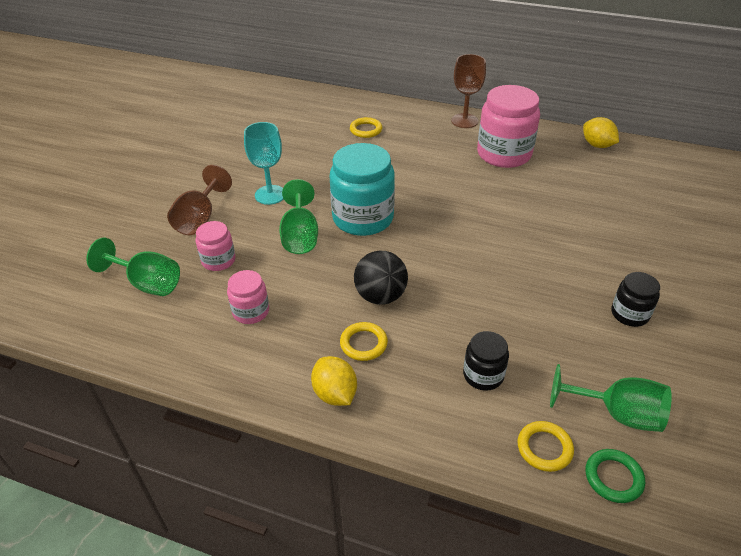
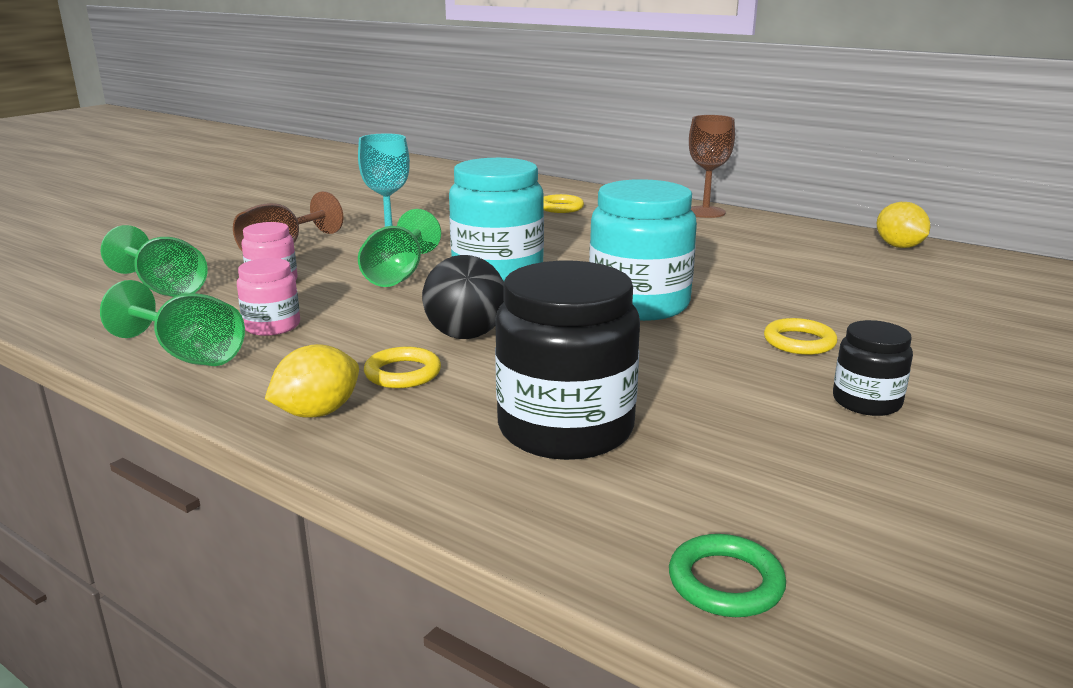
camera: 15 degrees right, 20 degrees down
(335, 394) = (317, 412): yellow lemon -> yellow lemon turned 60 degrees clockwise
(469, 241) = (639, 304): none -> turquoise jar
(483, 375) = (565, 428): black jar -> black jar, size x1.93
(504, 154) = (745, 241): pink jar -> none
(544, 448) = (615, 523): yellow ring -> yellow ring (799, 342)
(616, 414) = (778, 506): green goblet -> green goblet (189, 355)

